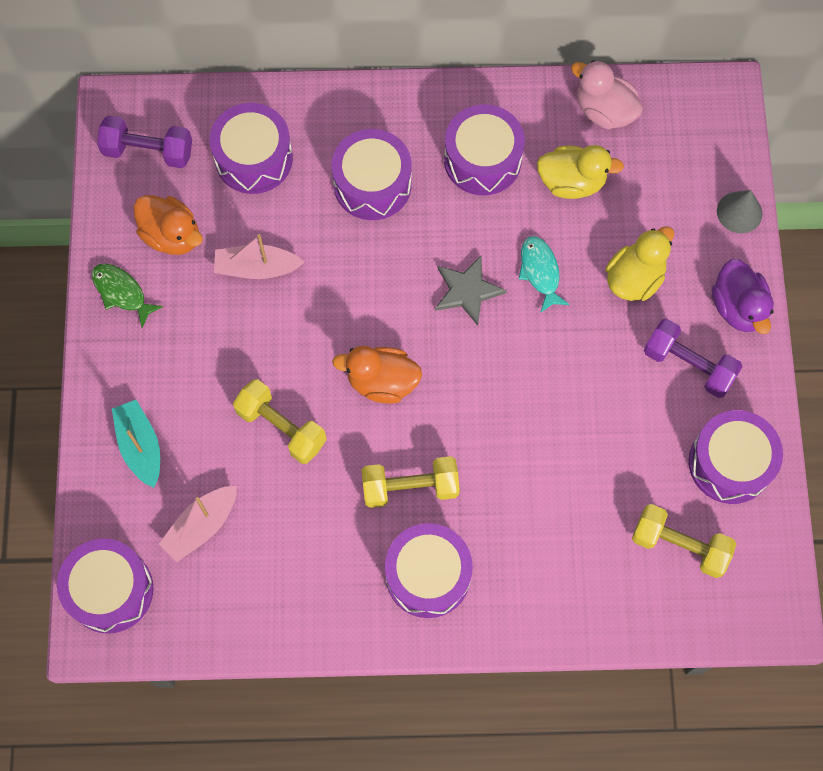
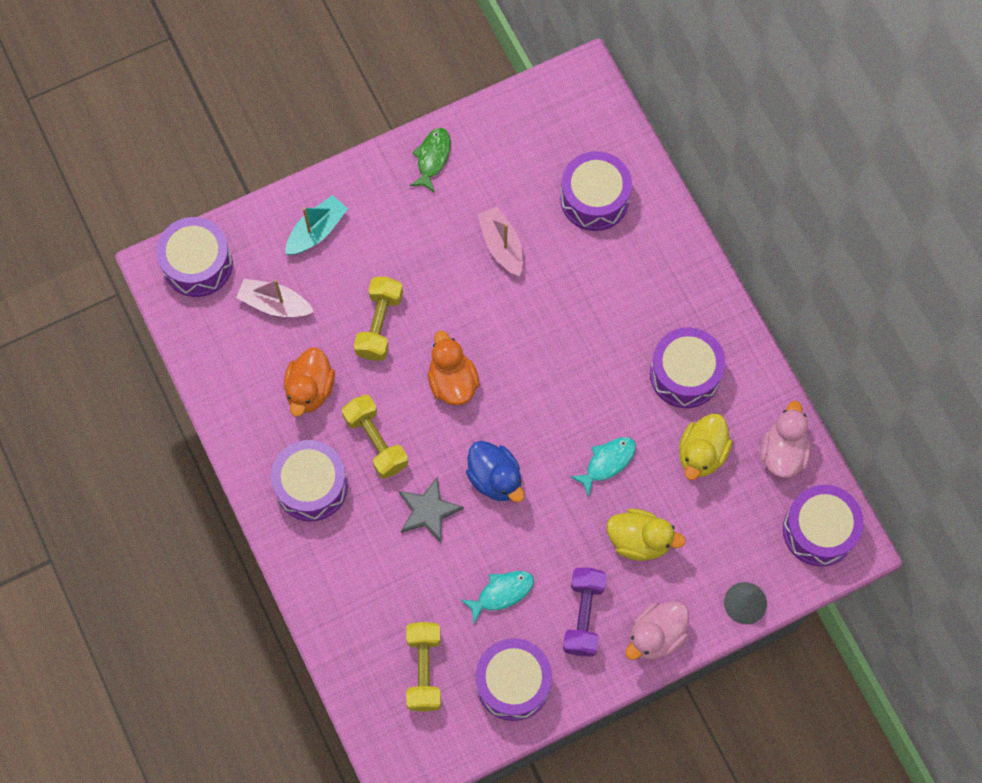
camera: 65 degrees right, 0 degrees up
(148, 151) = (560, 119): purple dumbbell -> none
(172, 235) = (497, 171): orange duck -> orange duck (310, 389)
(372, 184) = (618, 298): purple drum -> purple drum (819, 530)
(467, 291) = (562, 412): grey star -> grey star (428, 510)
(507, 386) = (495, 478): none -> blue duck
(572, 182) = (701, 454): yellow duck -> yellow duck turned 45 degrees clockwise
(631, 433) = (502, 593): none -> turquoise fish
(738, 307) = (656, 636): purple duck -> pink duck

